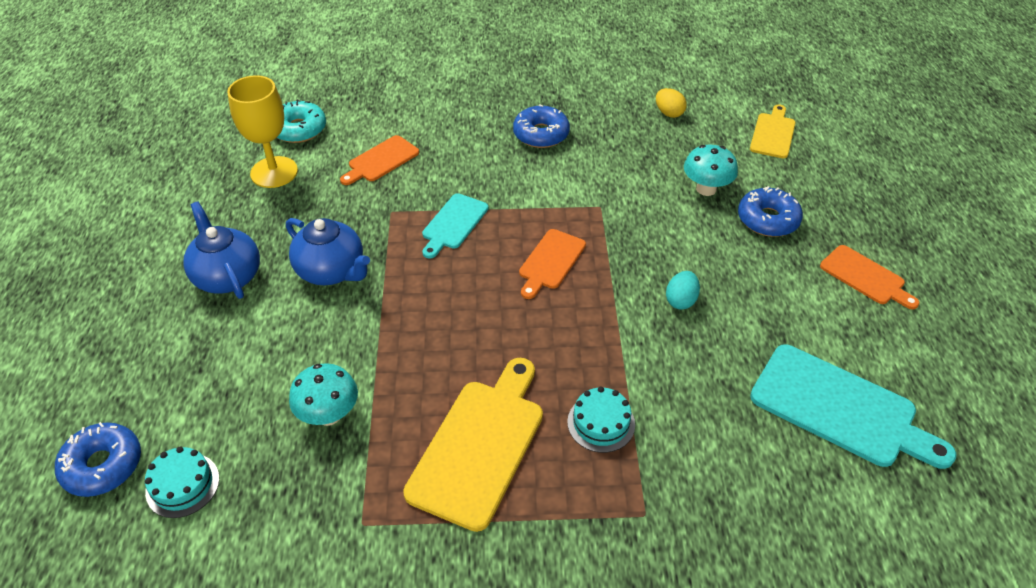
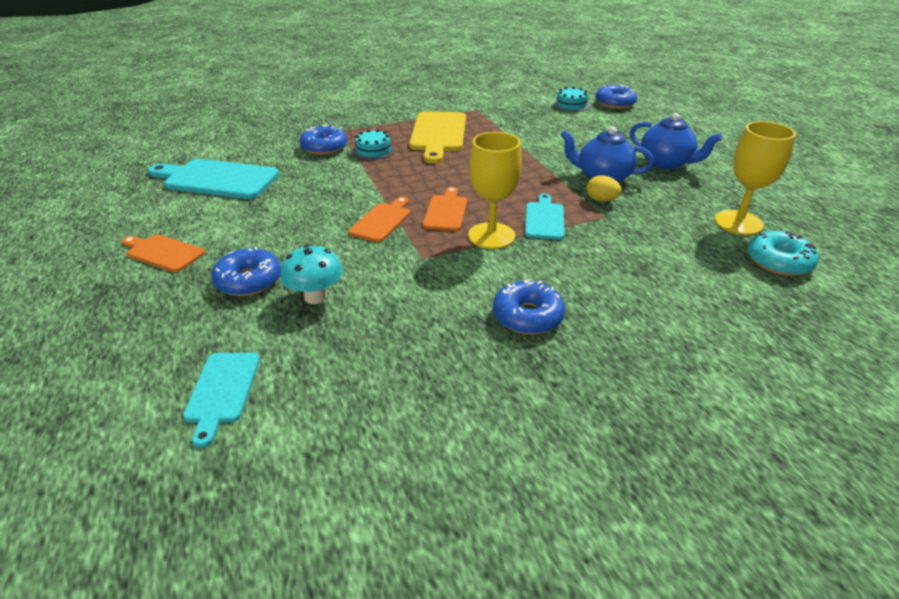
camera: 160 degrees right, 10 degrees down
(329, 415) = (528, 130): turquoise mushroom -> none
(381, 160) = (662, 251): orange cutting board -> orange cutting board (382, 221)
(521, 216) = (491, 236): none -> yellow goblet
(669, 113) = (376, 388): yellow egg -> yellow egg (601, 200)
(678, 458) = (324, 147): none -> blue donut
(681, 300) = (332, 209): turquoise egg -> none
(773, 134) = (222, 391): yellow cutting board -> turquoise cutting board

